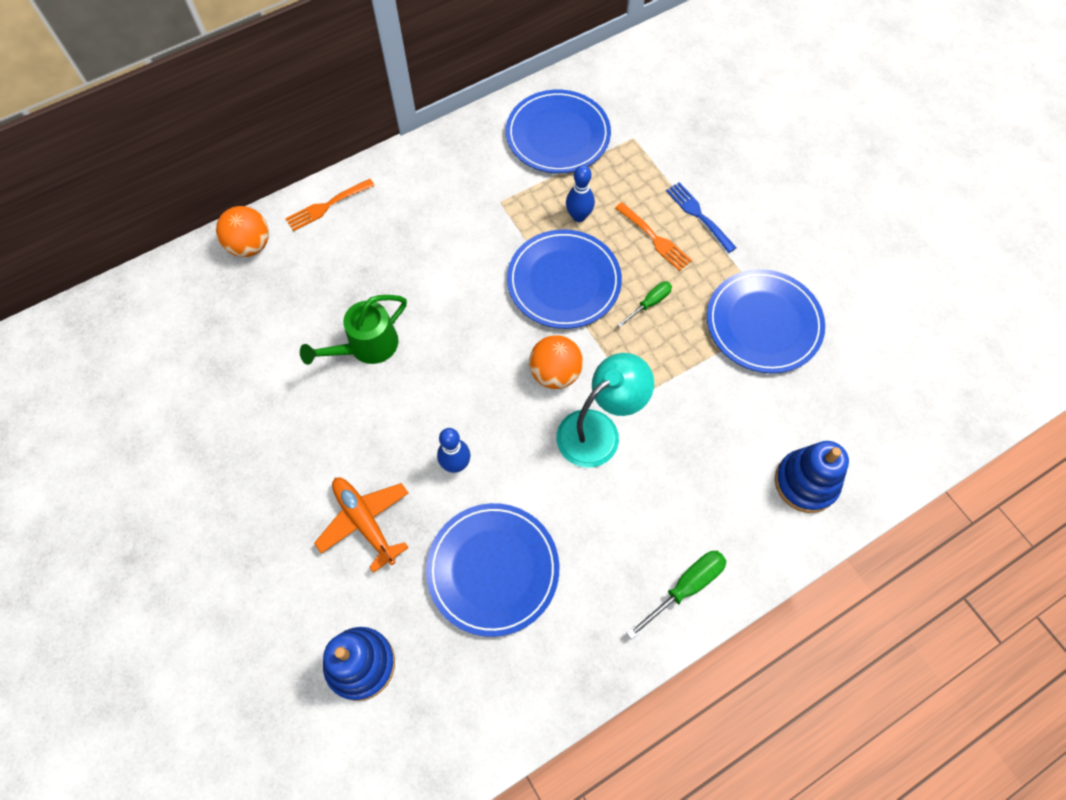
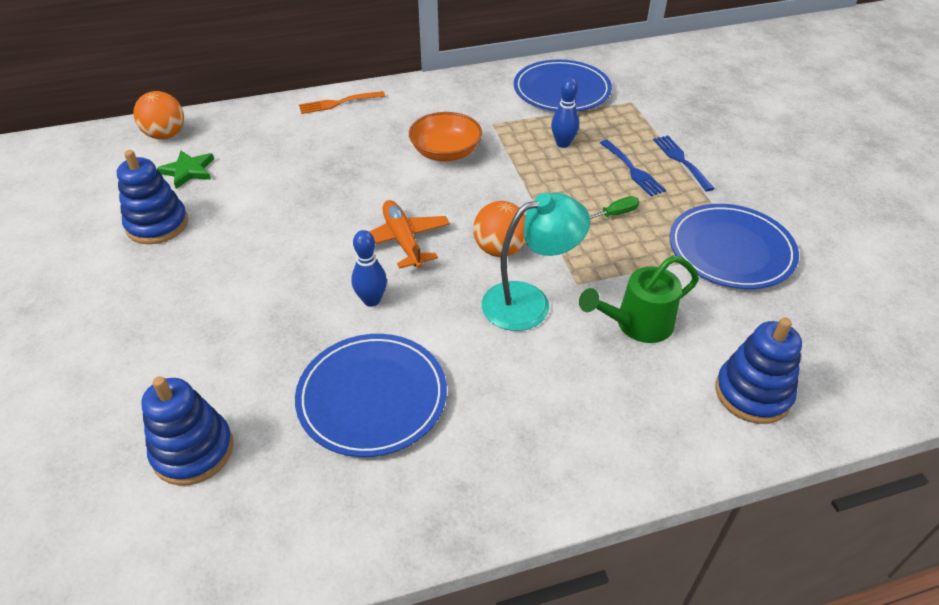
camera: 15 degrees right, 20 degrees down
(207, 342) = (188, 171): none -> green star
(209, 422) = (157, 225): none -> blue stacking toy
(250, 245) = (260, 117): orange ball -> orange ball (166, 135)
(365, 522) = (260, 328): orange plane -> orange plane (403, 240)
(366, 347) = (327, 198): green watering can -> green watering can (636, 324)
(464, 255) = (446, 152): none -> orange bowl
(564, 281) = (533, 185): blue plate -> none
(654, 238) = (632, 170): orange fork -> blue fork
(685, 587) = (584, 463): green screwdriver -> none

